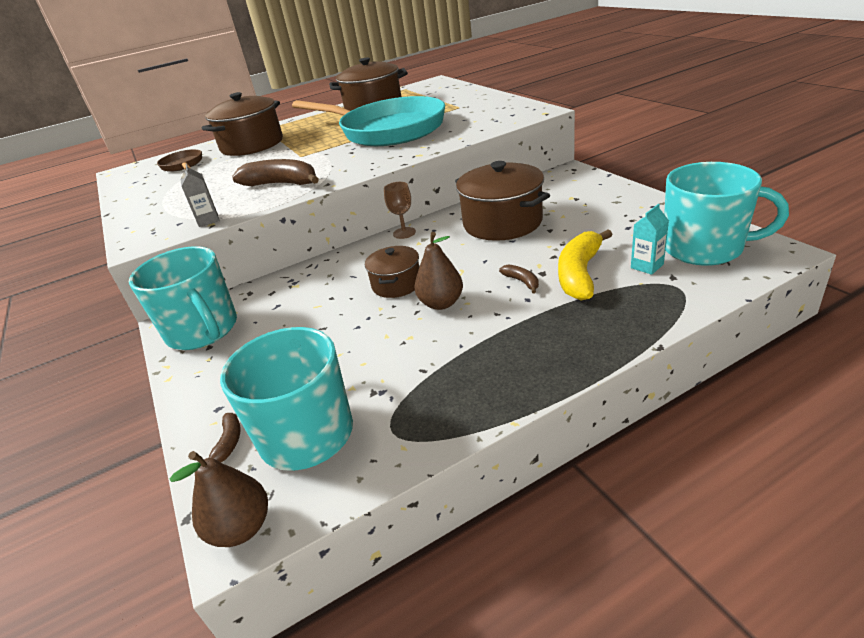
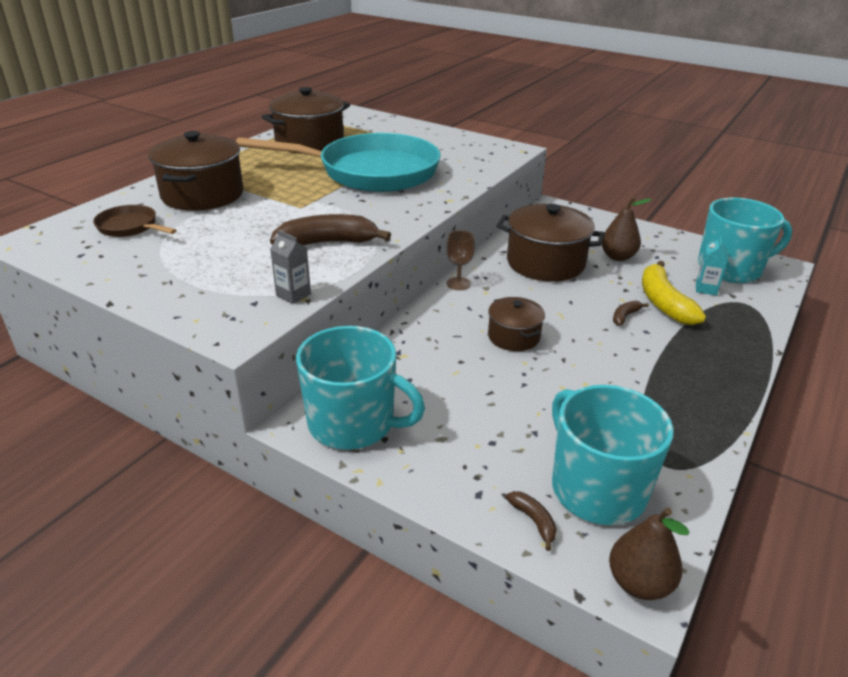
camera: 35 degrees left, 0 degrees up
(441, 303) = (577, 347): brown pear -> brown pear (617, 257)
(522, 282) = (625, 316): brown banana -> brown banana turned 75 degrees counterclockwise

